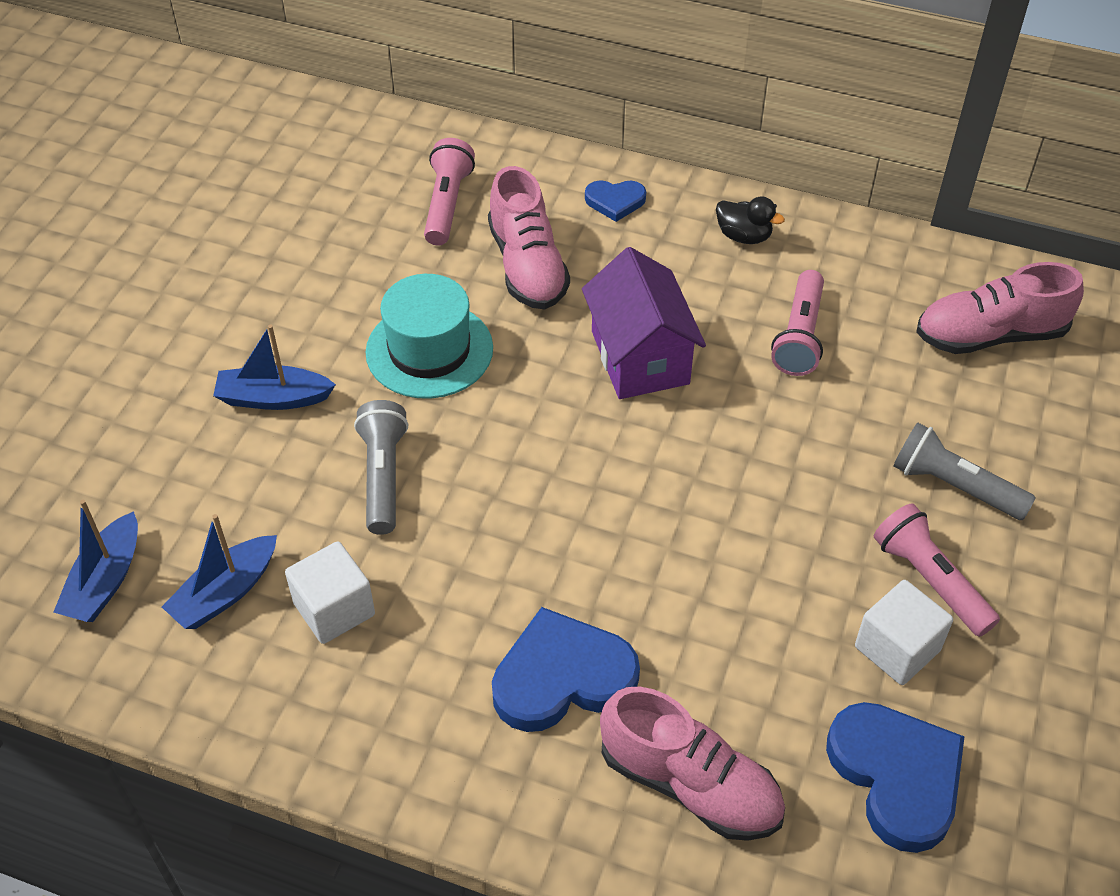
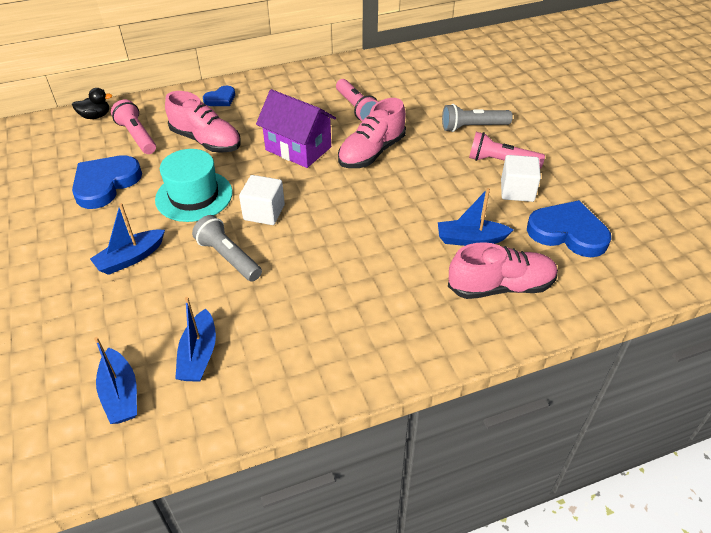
camera: 40 degrees left, 5 degrees down
(334, 609) = (266, 325): white cube -> white cube (264, 212)
(562, 677) = (404, 283): blue heart -> blue heart (105, 184)
(730, 678) = (470, 239): none -> blue boat
(744, 236) = (293, 86): black duck -> black duck (95, 116)
(990, 335) = (427, 73): pink shoe -> pink shoe (371, 152)

